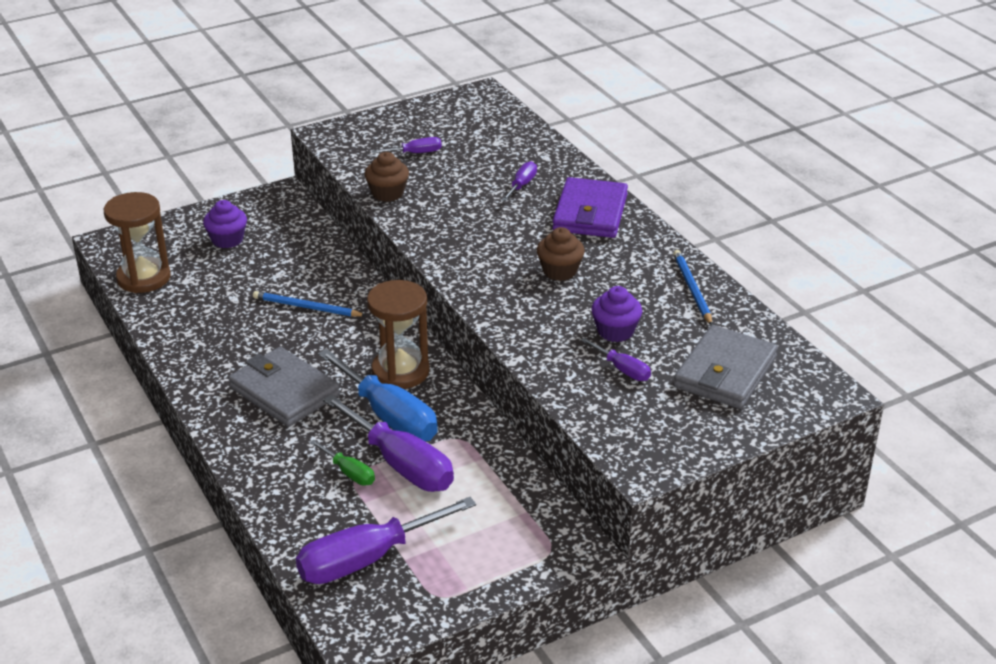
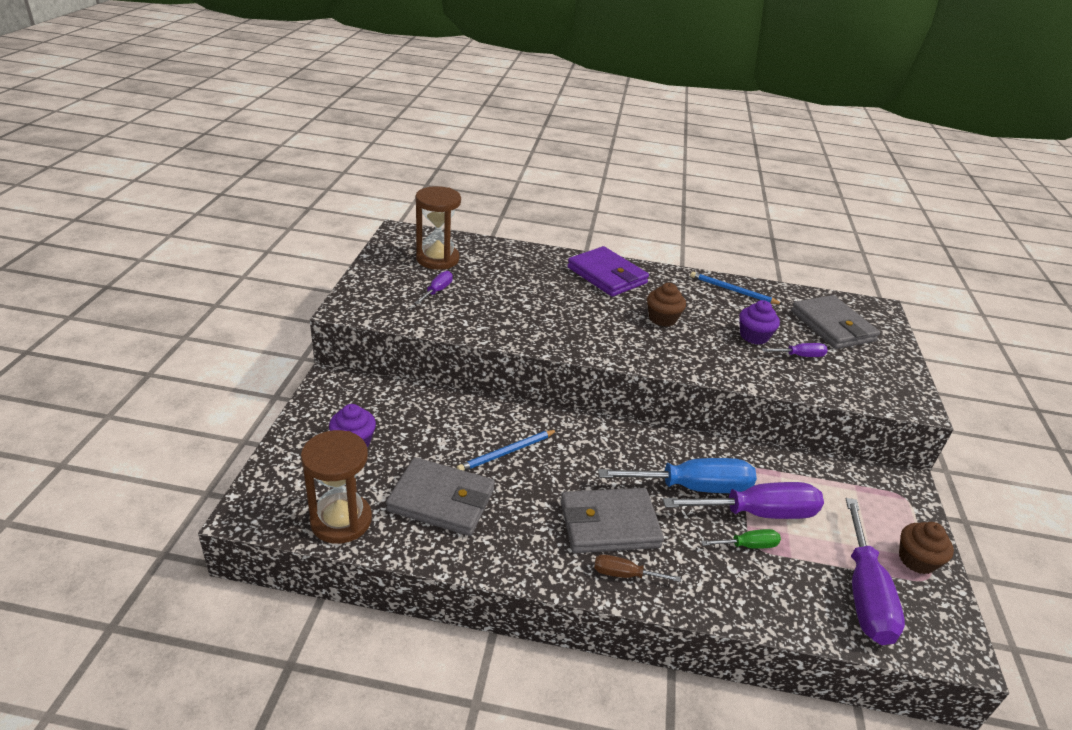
camera: 55 degrees left, 0 degrees up
(214, 306) = (441, 500): none -> grey wallet
(236, 421) = (624, 574): none -> brown screwdriver
(387, 193) = (474, 328): brown cupcake -> brown cupcake (916, 560)
(400, 371) = (642, 452): brown hourglass -> brown hourglass (437, 259)
(522, 185) = (540, 278): purple screwdriver -> none

